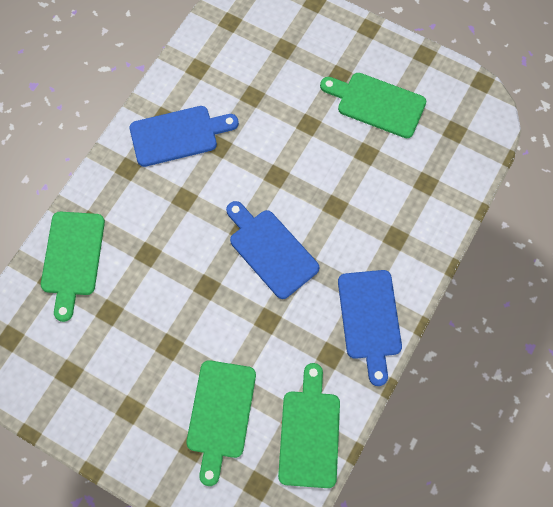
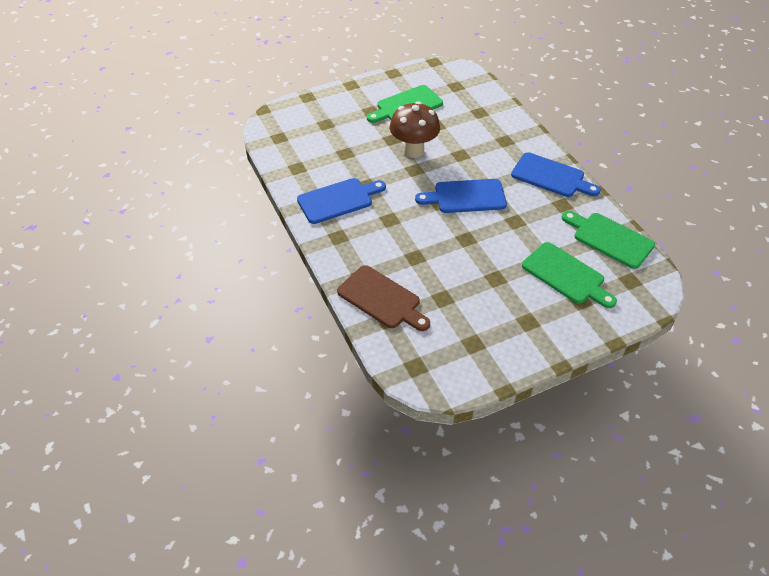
camera: 55 degrees left, 20 degrees down
(72, 258) = (381, 299): green cutting board -> brown cutting board
(178, 135) = (338, 200): blue cutting board -> blue cutting board turned 45 degrees clockwise
(306, 157) = (413, 151): none -> brown mushroom

